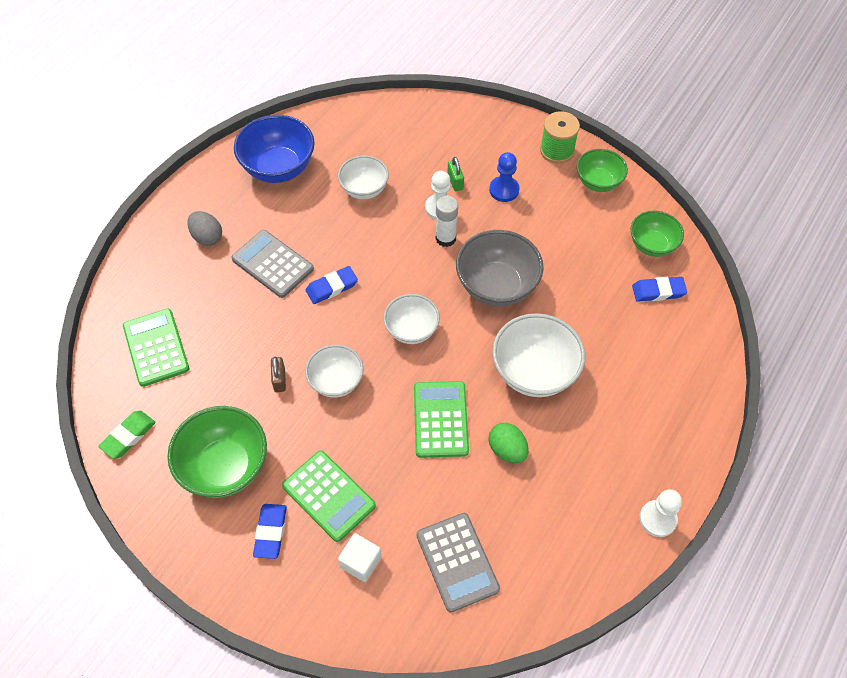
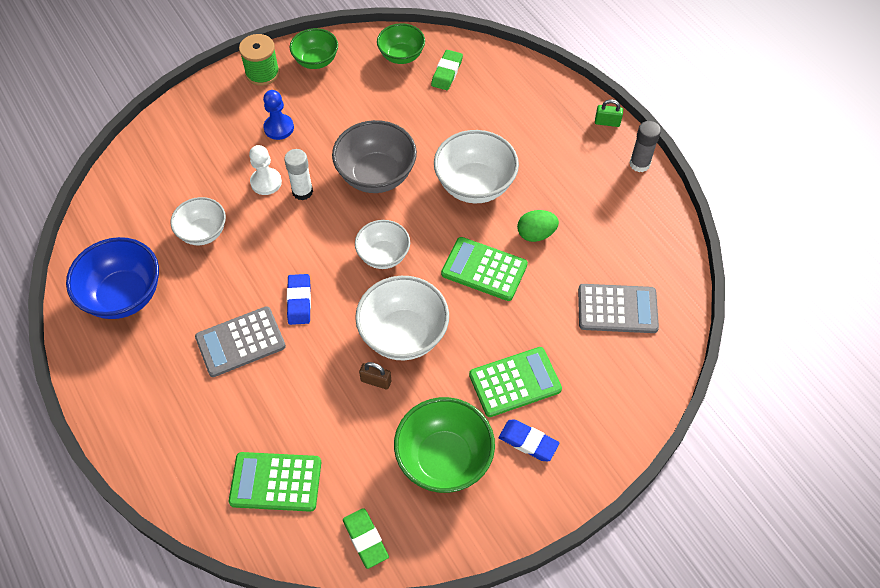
camera: 65 degrees left, 0 degrees up
(207, 237) = (167, 390): grey egg -> none
(336, 381) = (403, 335): white bowl -> white bowl, size x1.58
(361, 562) = (587, 380): white cube -> none
(455, 182) = (244, 159): green padlock -> green padlock (607, 122)
(657, 519) = (639, 164): white pawn -> grey glue stick
(658, 291) = (447, 72): blue eraser -> green eraser

